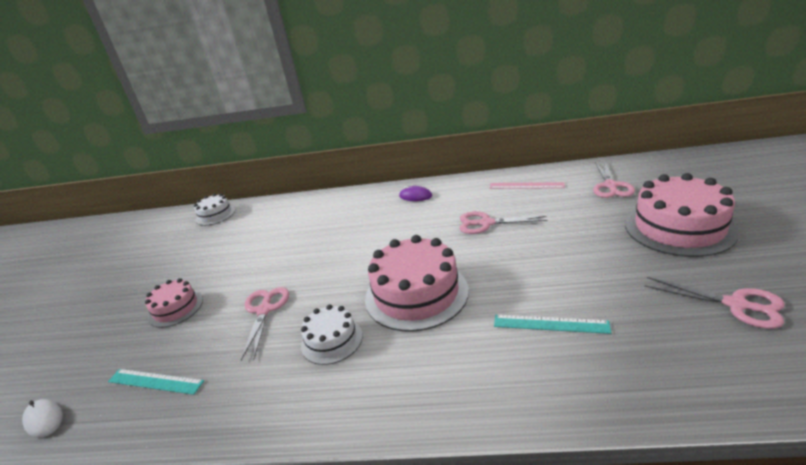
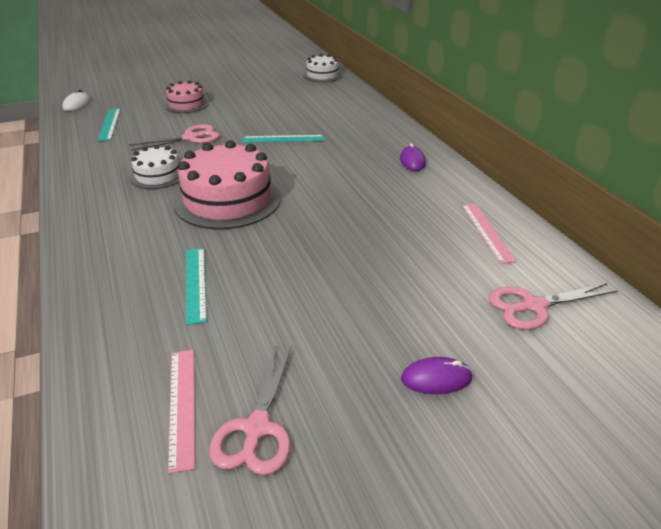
camera: 60 degrees right, 5 degrees up
(324, 250) = (283, 139): none -> turquoise ruler
(486, 223) = (373, 217): pink scissors -> none
(679, 228) = (436, 378): pink cake -> purple mouse
(716, 342) = (182, 405): none -> pink ruler

